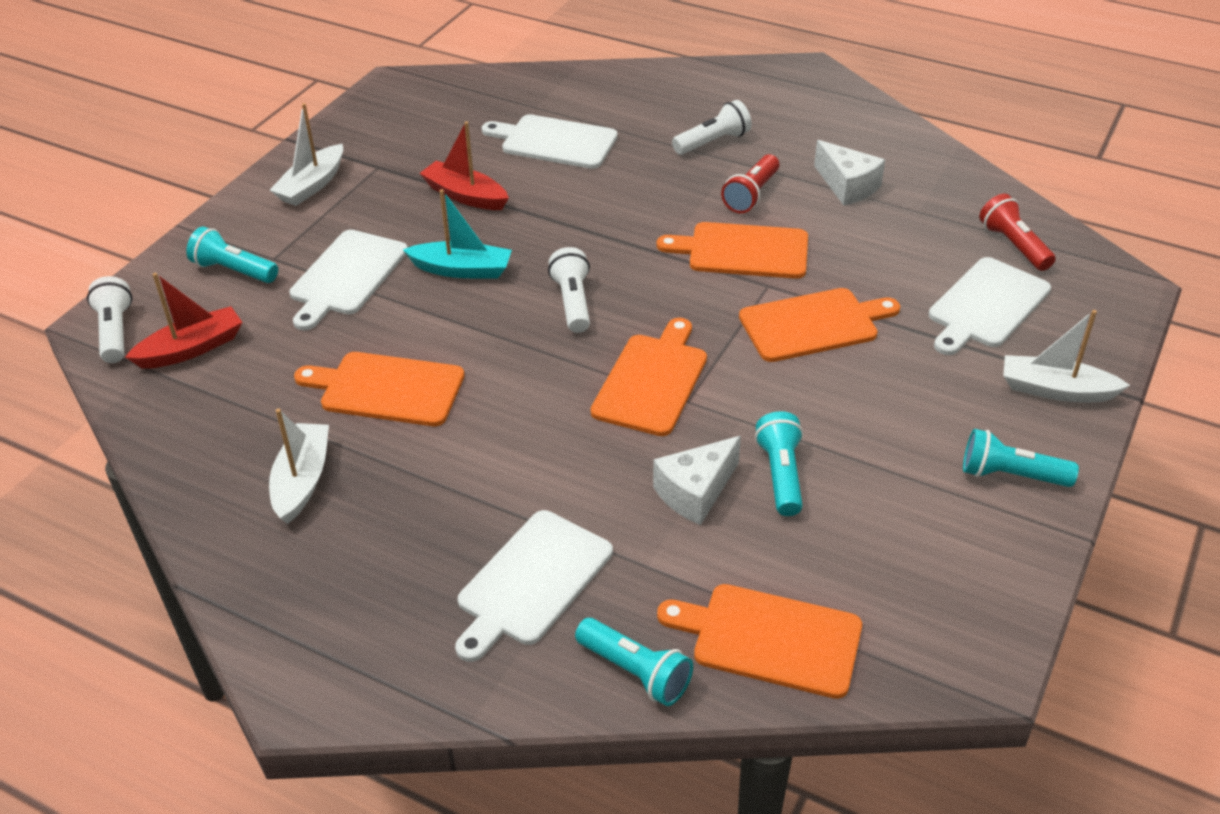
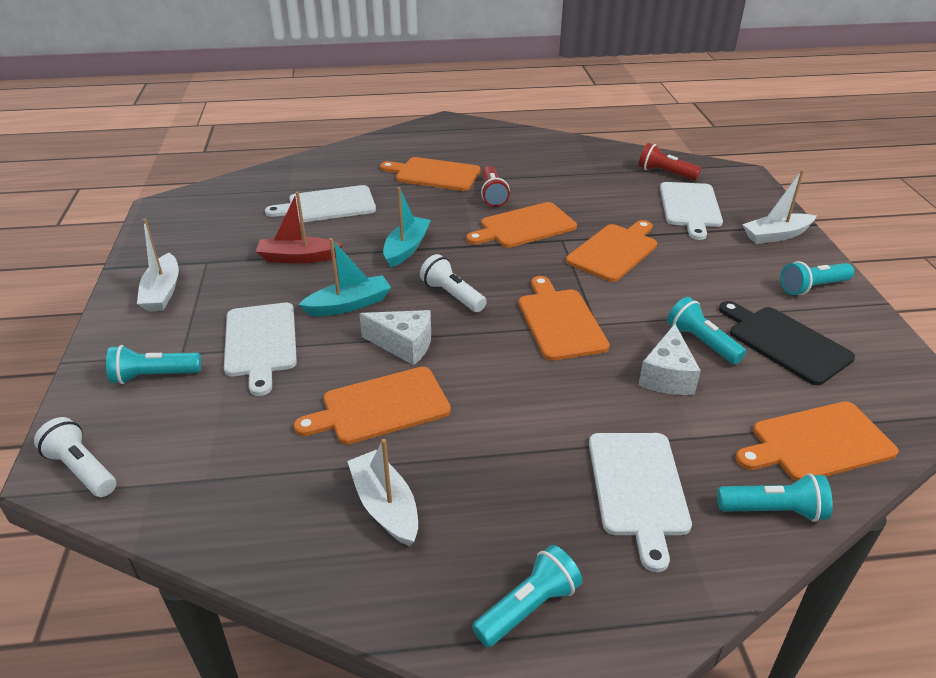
camera: 35 degrees left, 5 degrees down
(191, 349) = (175, 450): red boat -> none
(326, 624) = (528, 607): none -> turquoise flashlight
(583, 227) = (406, 248): none -> turquoise boat
(713, 142) = (434, 174): white flashlight -> orange cutting board
(847, 186) = (542, 172): white cheese -> white cheese (404, 345)
(881, 521) = (785, 342): none -> black cutting board

